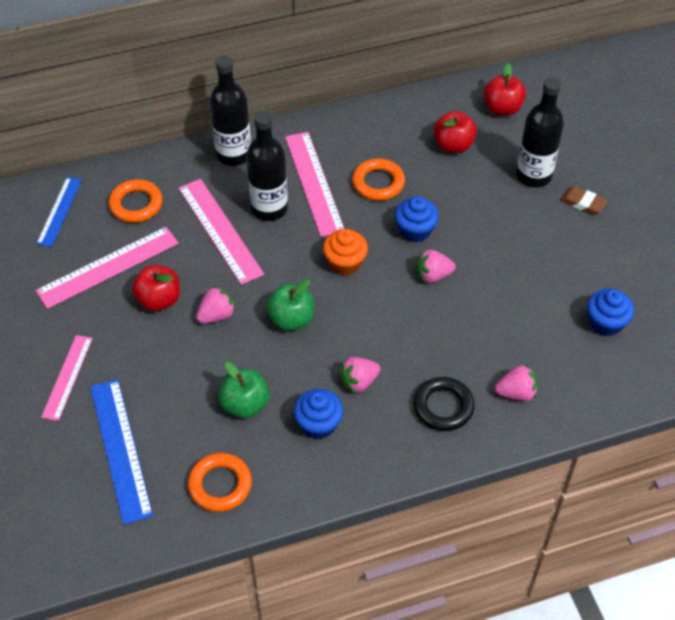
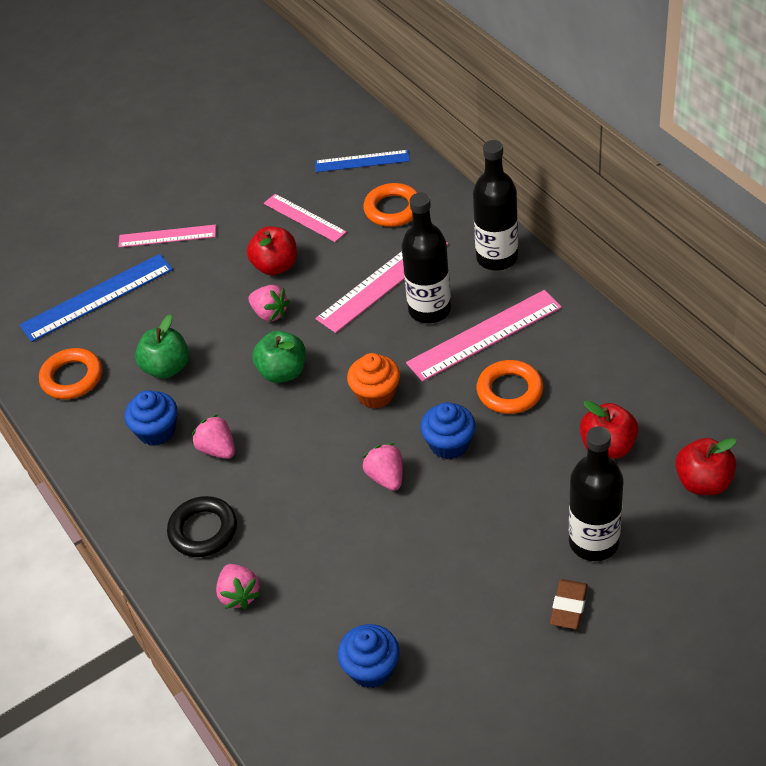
camera: 80 degrees right, 5 degrees down
(108, 267) = (304, 218): pink ruler -> pink ruler, size x0.64

